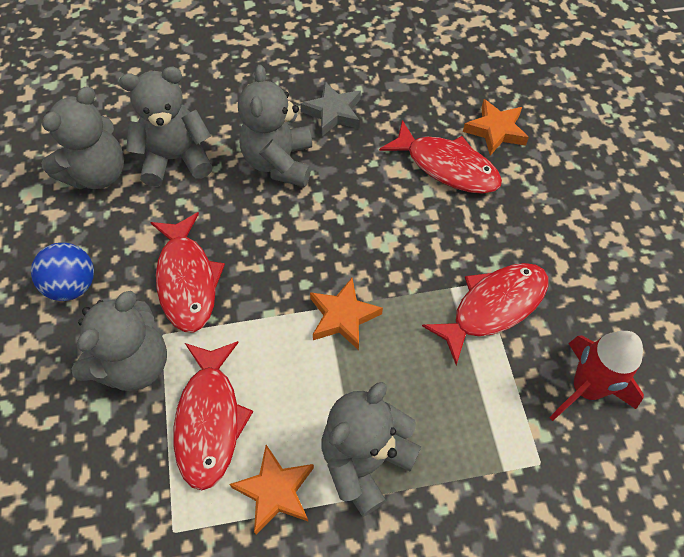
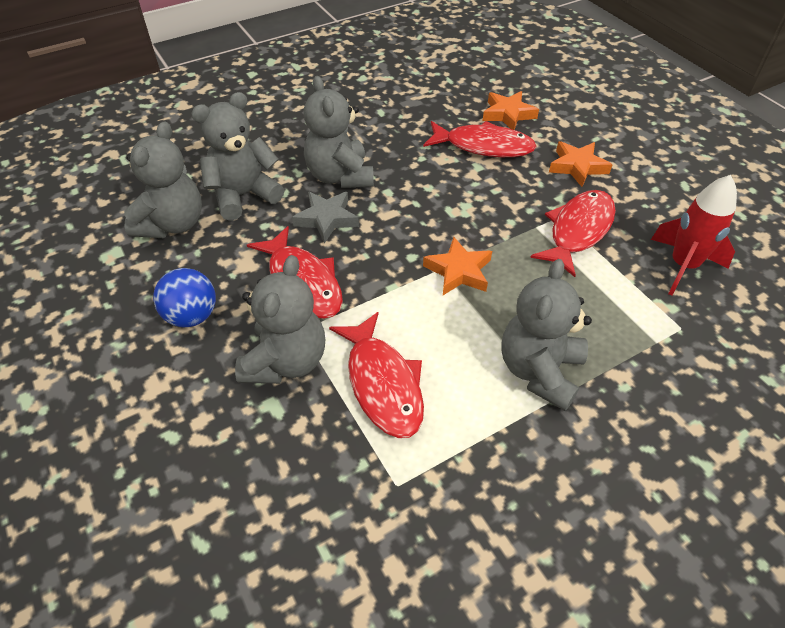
camera: 20 degrees left, 10 degrees down
(275, 491) = (474, 420): orange star -> orange star (577, 167)
(333, 113) = (368, 131): grey star -> grey star (326, 219)

